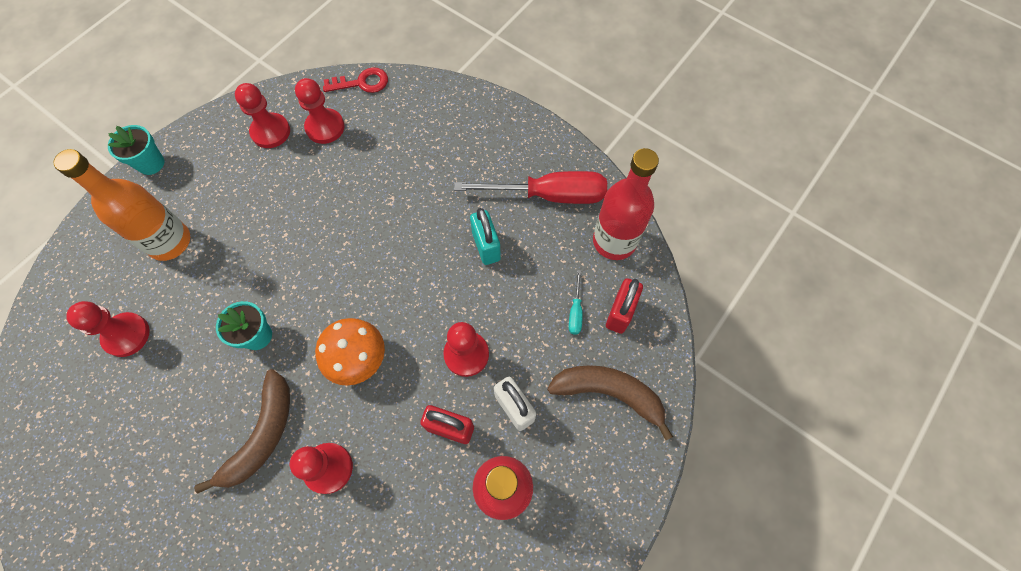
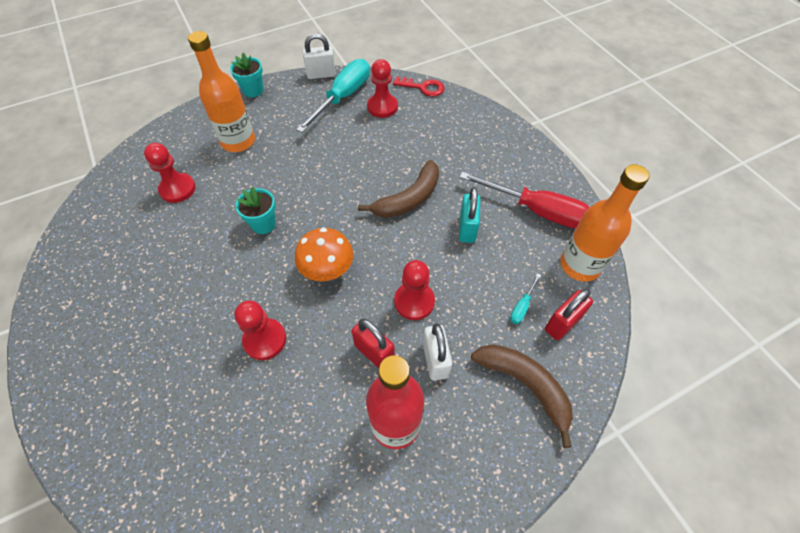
camera: 25 degrees right, 10 degrees down
(228, 109) = (321, 74): none -> white padlock
(262, 435) = (230, 294): brown banana -> brown banana (409, 198)
(270, 132) = (343, 97): red pawn -> turquoise screwdriver
(614, 241) = (580, 265): red bottle -> orange bottle

